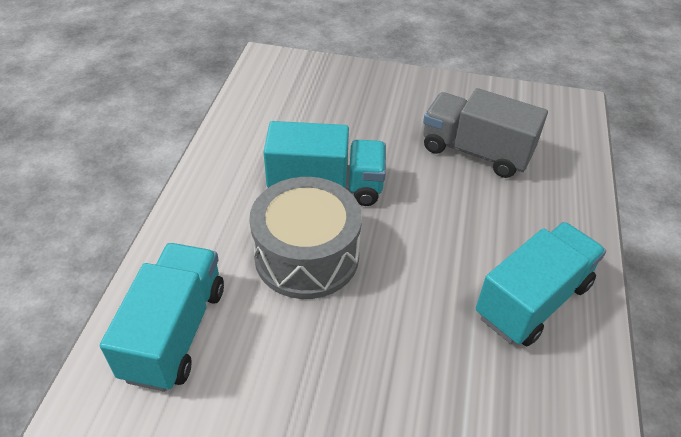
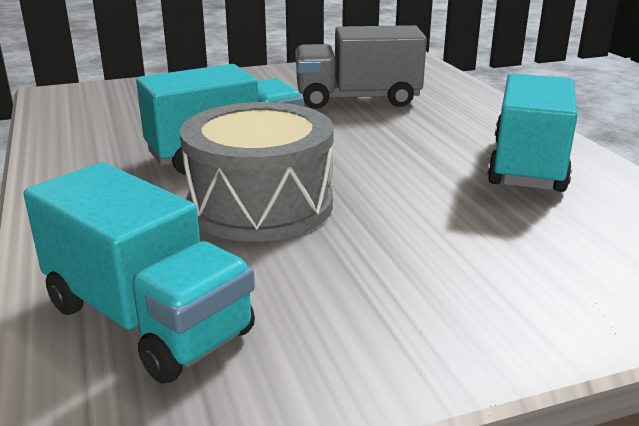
camera: 30 degrees left, 20 degrees down
(175, 332) = (146, 319): turquoise truck -> turquoise truck turned 150 degrees clockwise

